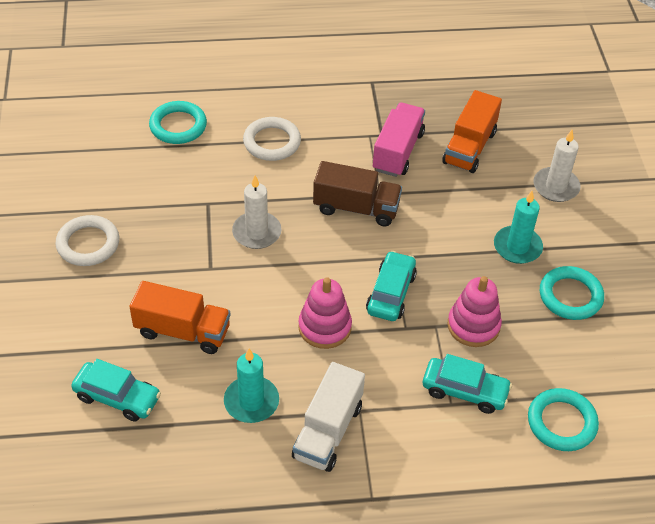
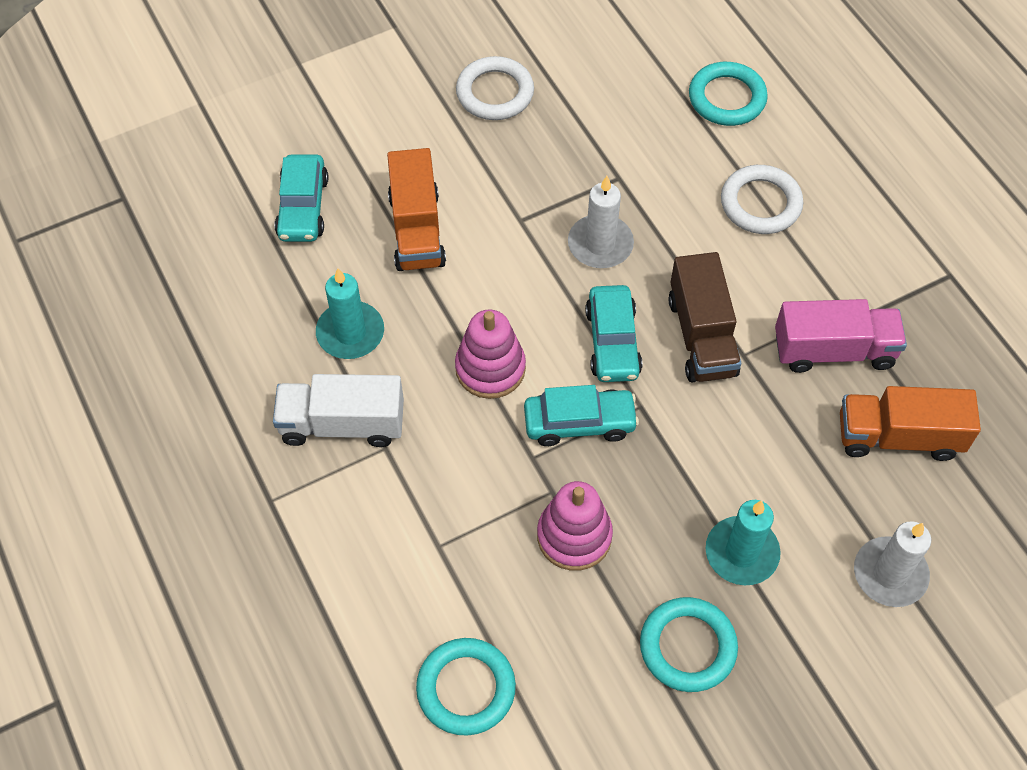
camera: 70 degrees right, 10 degrees up
(465, 391) = (465, 556): turquoise car -> turquoise car (613, 342)

